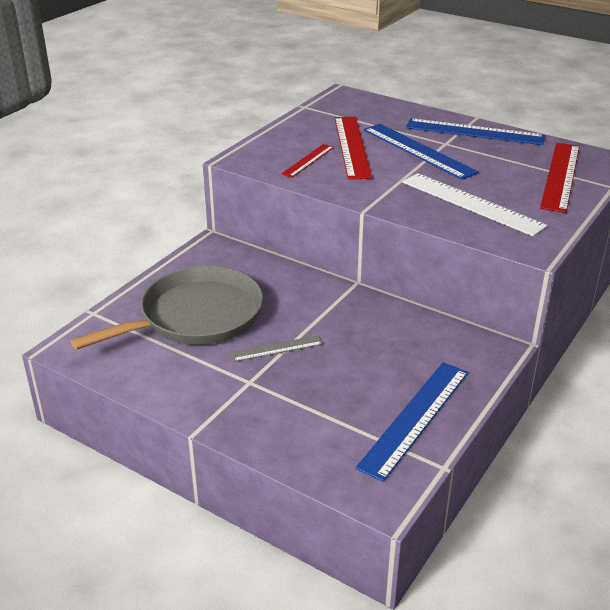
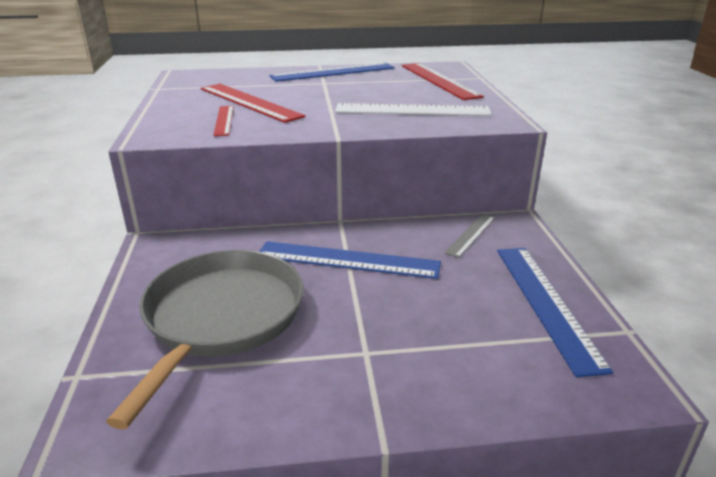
camera: 40 degrees left, 5 degrees down
(276, 348) = (348, 307): grey ruler -> grey ruler (471, 235)
(418, 151) = (311, 91): blue ruler -> blue ruler (347, 260)

